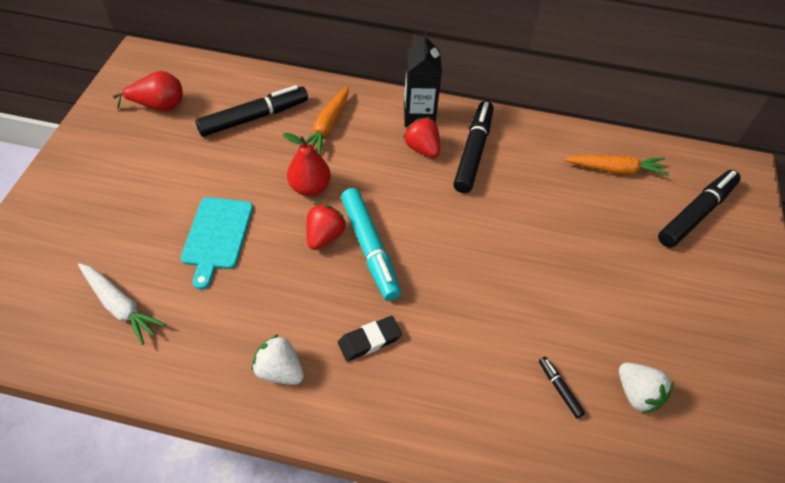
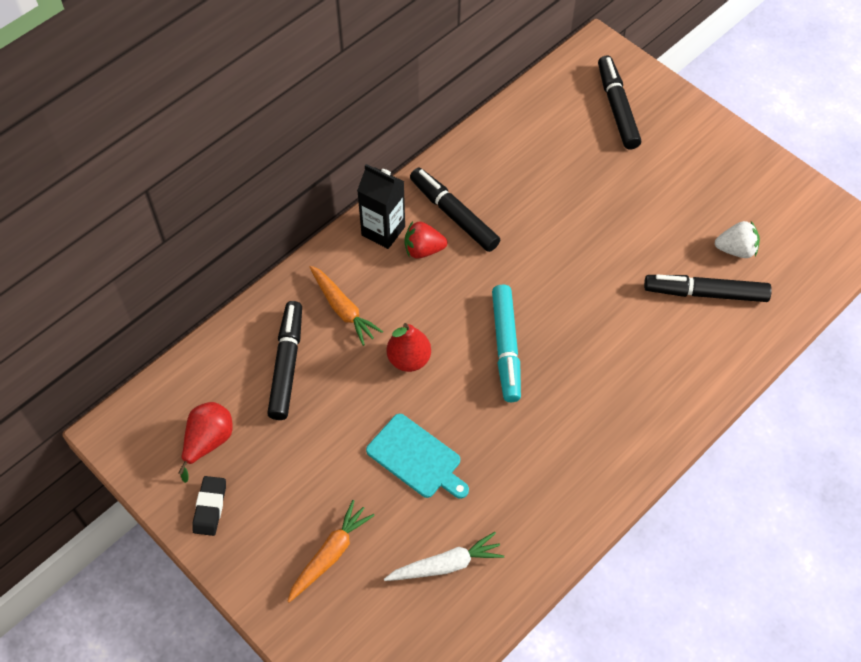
camera: 55 degrees left, 5 degrees up
(280, 370) = (582, 468): white strawberry -> none
(324, 236) = (471, 374): red strawberry -> none
(369, 340) = (593, 393): black eraser -> black eraser (210, 507)
(370, 248) = (506, 347): turquoise marker -> turquoise marker turned 75 degrees clockwise
(559, 389) = (705, 293): black marker -> black marker, size x2.22
(615, 170) = (541, 129): orange carrot -> orange carrot (330, 554)

